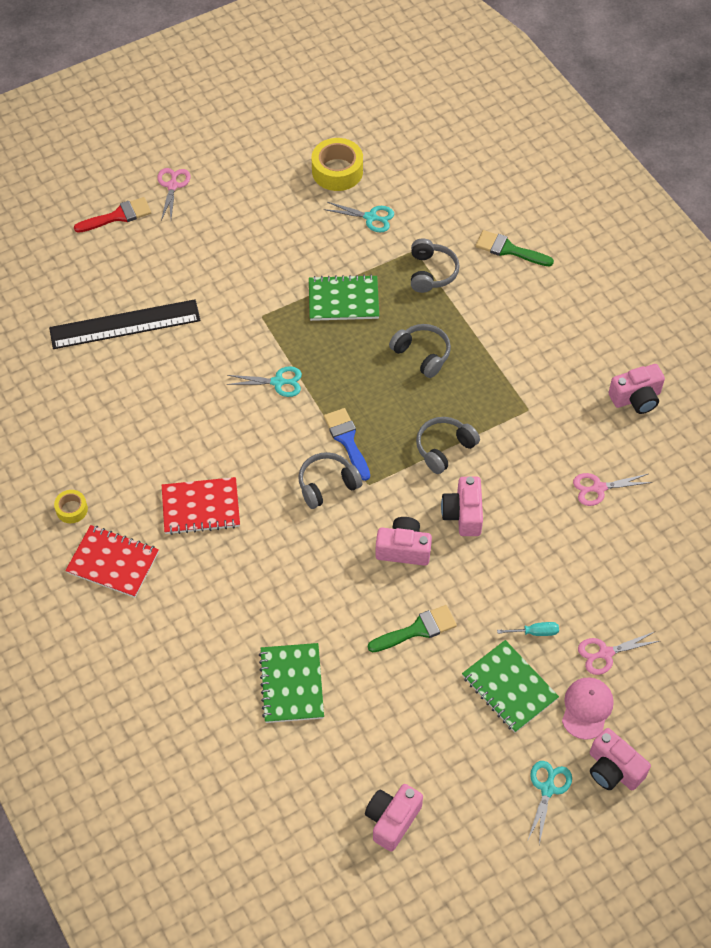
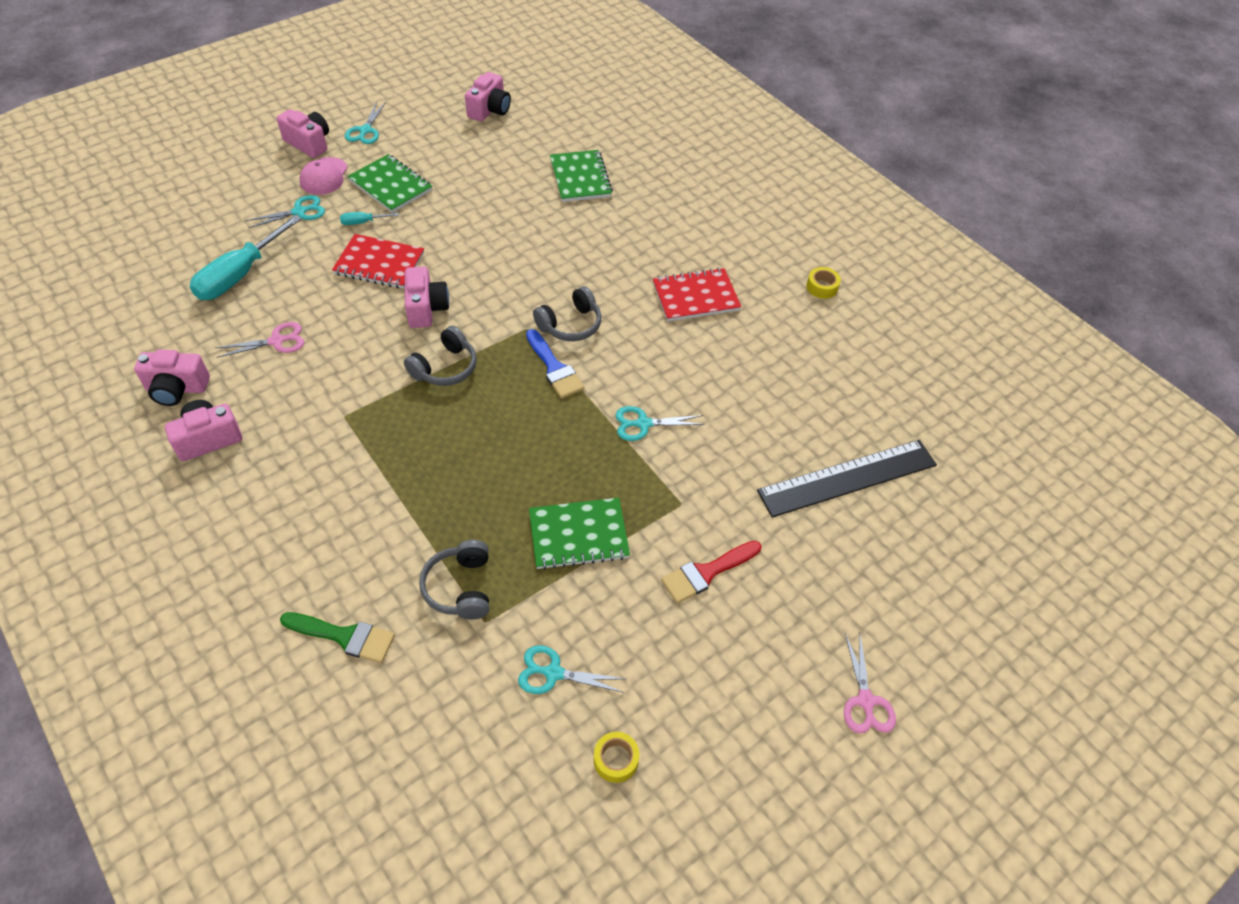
camera: 170 degrees right, 5 degrees down
(113, 562) = (764, 249): red notebook -> red notebook (379, 264)
(118, 216) = (923, 637): red brush -> red brush (706, 573)
(337, 171) = (616, 760): yellow tape -> yellow tape, size x0.54
(403, 549) = (487, 276): pink camera -> pink camera (177, 389)
(417, 630) = (472, 218): green brush -> none
(422, 354) = (471, 470): grey headphones -> none
(605, 653) = (299, 212): pink scissors -> turquoise scissors
(649, 569) = (240, 275): none -> turquoise screwdriver

